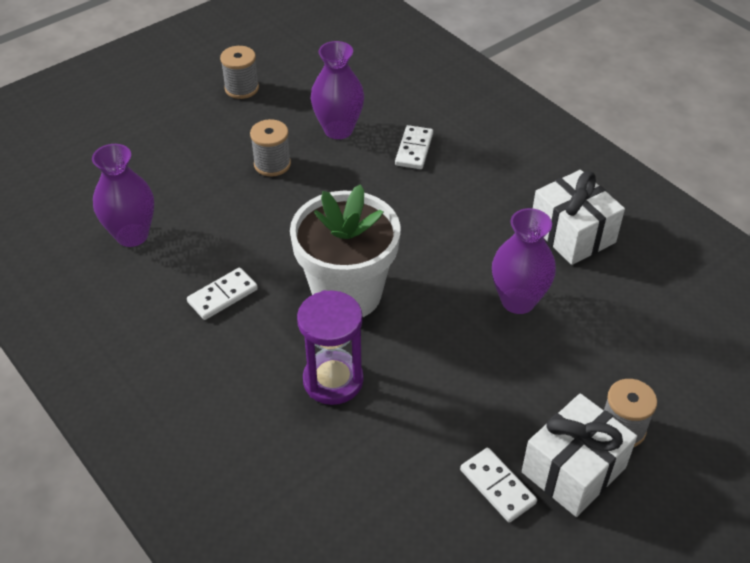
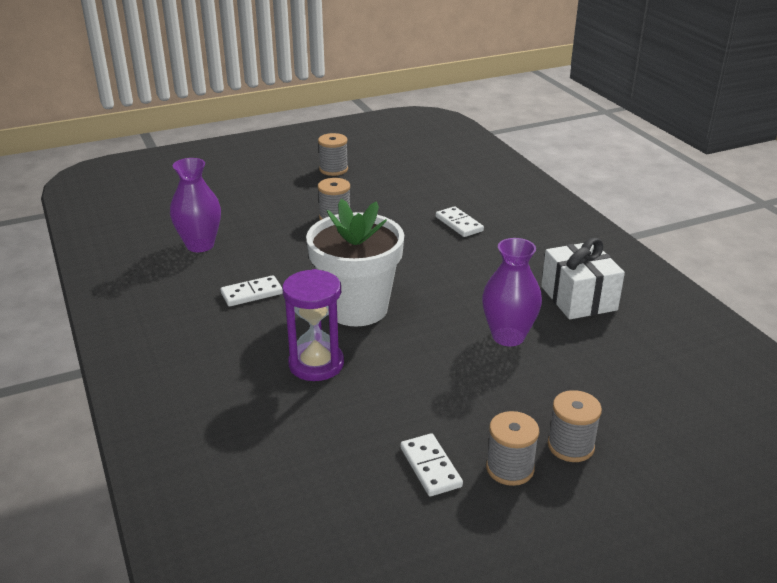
camera: 15 degrees right, 15 degrees down
(338, 130) = (400, 204): purple vase -> none
(414, 149) = (459, 224): white domino -> white domino turned 60 degrees counterclockwise
(573, 470) = (510, 468): white gift -> grey spool

